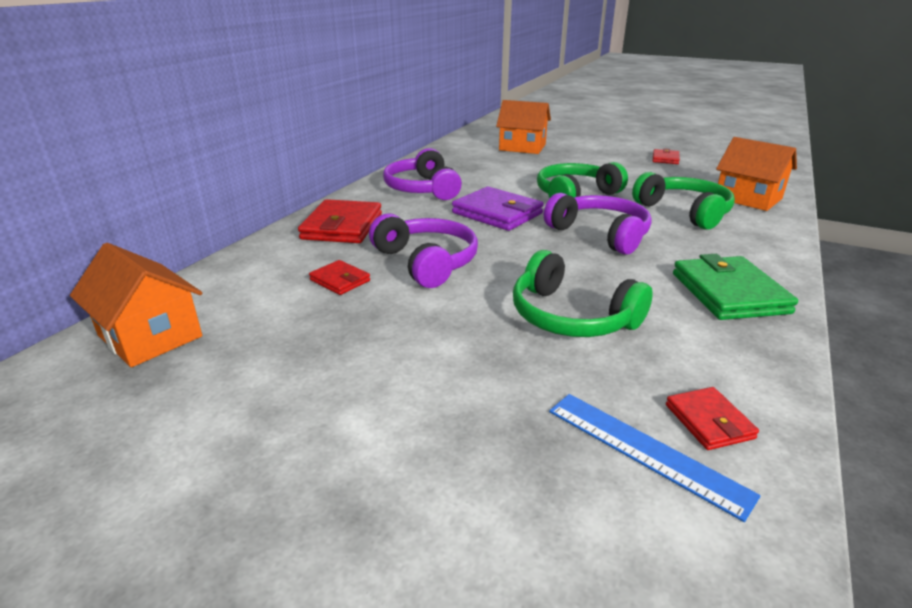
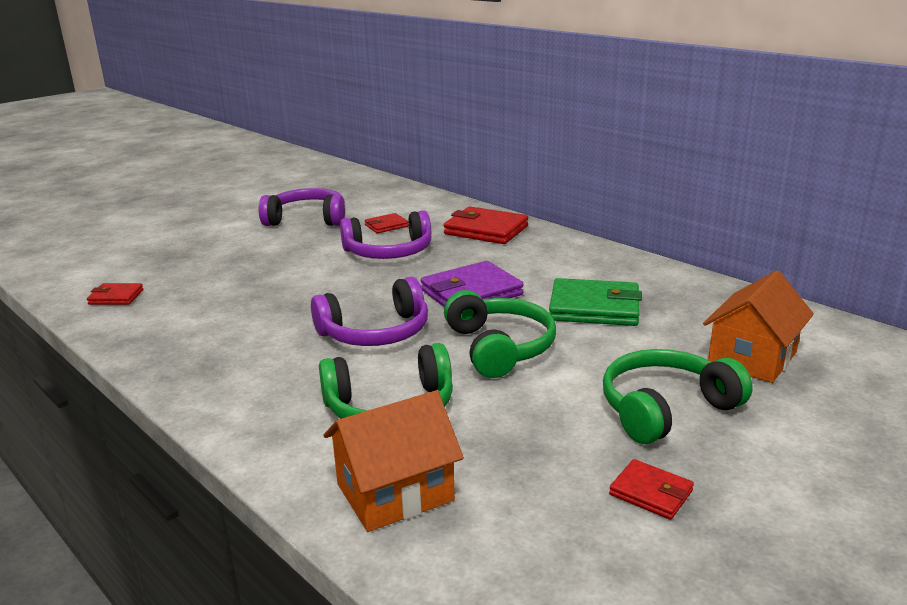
camera: 110 degrees right, 5 degrees down
(150, 336) = (365, 188): orange house -> none
(422, 189) = (570, 267): purple headphones -> purple headphones (307, 219)
(571, 317) = (255, 285): green headphones -> green headphones (665, 409)
(645, 451) = (127, 276): blue ruler -> none
(729, 293) = (205, 357): green wallet -> green wallet (594, 308)

